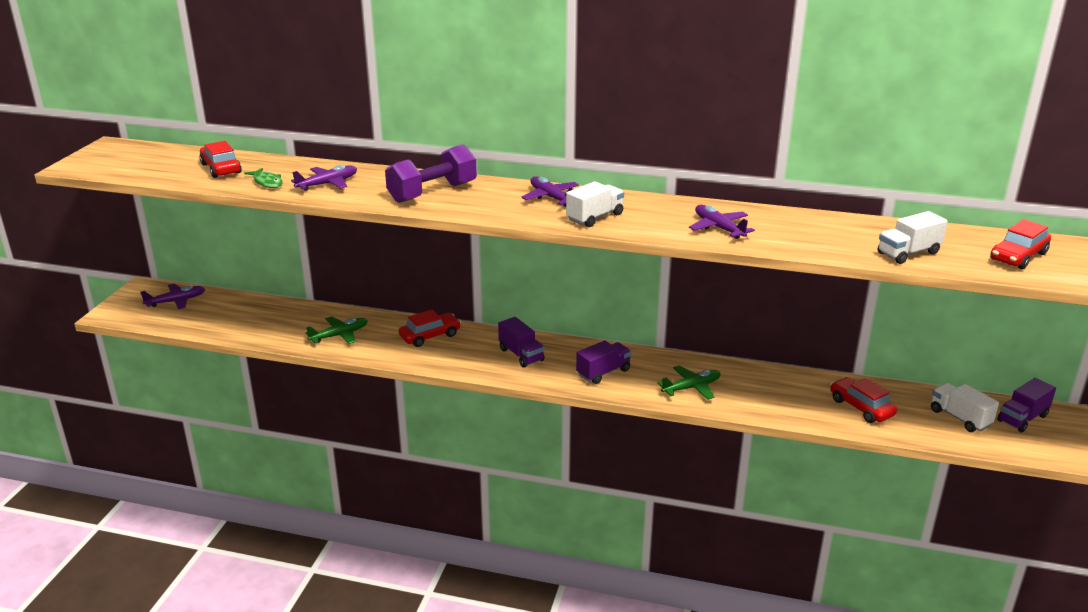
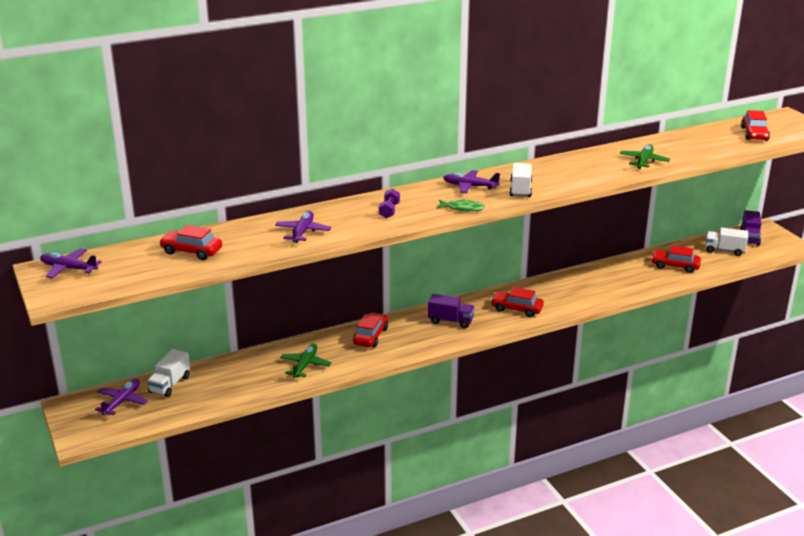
camera: 40 degrees left, 0 degrees up
(267, 182) = (254, 248): green fish -> green fish (462, 208)
(432, 192) = (389, 211): purple dumbbell -> purple dumbbell, size x0.49
(603, 372) = (517, 309): purple truck -> red car
(691, 388) = (578, 295): green plane -> green plane (643, 161)
(719, 228) = (597, 170): purple plane -> purple plane (69, 269)
(908, 253) = (708, 150): white truck -> white truck (170, 384)

